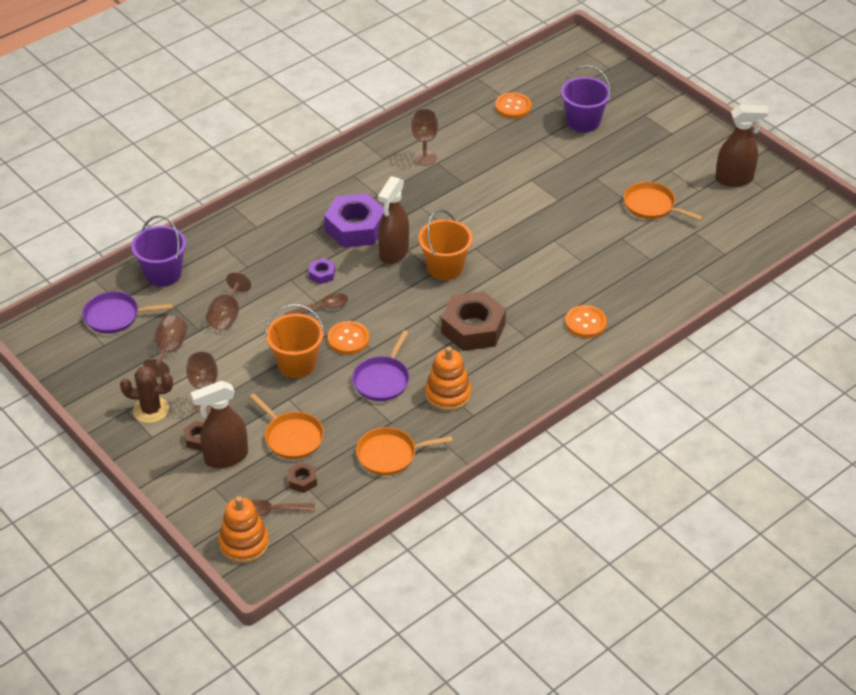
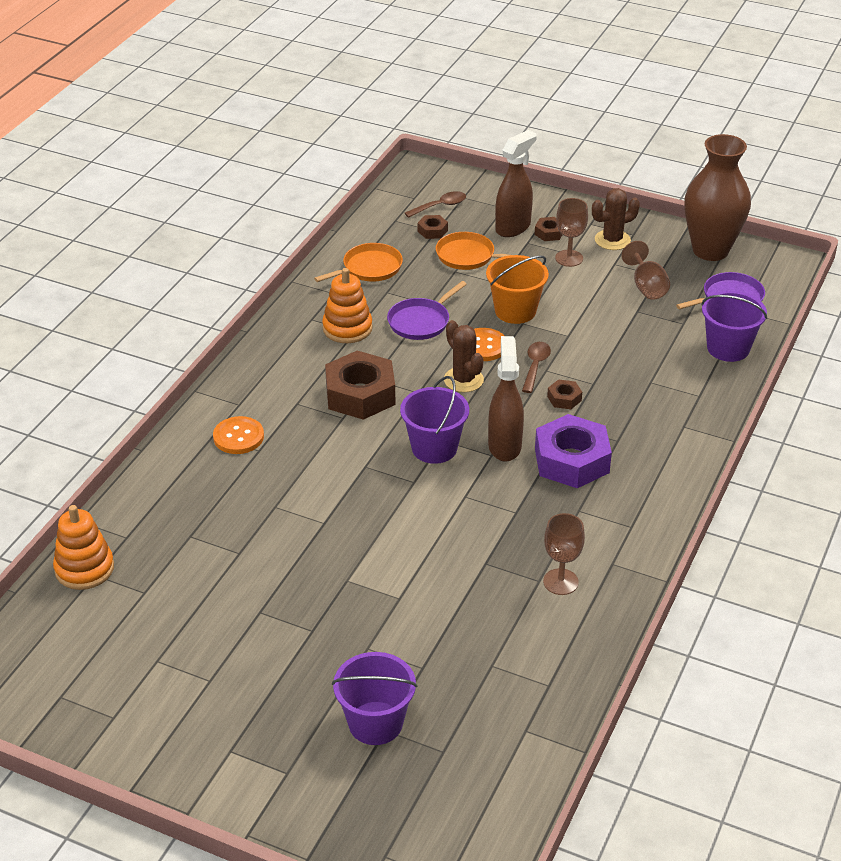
camera: 155 degrees right, 5 degrees down
(79, 368) = (710, 250): none -> brown vase
(227, 315) = (623, 331): brown goblet -> none
(244, 544) = (445, 182): orange stacking toy -> orange stacking toy (84, 569)
(321, 308) = (535, 366): brown spoon -> brown spoon turned 150 degrees clockwise
(322, 274) = (564, 398): purple nut -> brown nut
(382, 380) = (421, 322): purple pan -> purple pan turned 135 degrees counterclockwise
(385, 314) = (463, 380): none -> brown cactus
(445, 267) = (434, 448): orange bucket -> purple bucket
(513, 107) = (495, 713): orange button -> none
(651, 205) = (216, 613): orange pan -> none
(734, 179) = (109, 697): brown spray bottle -> none

